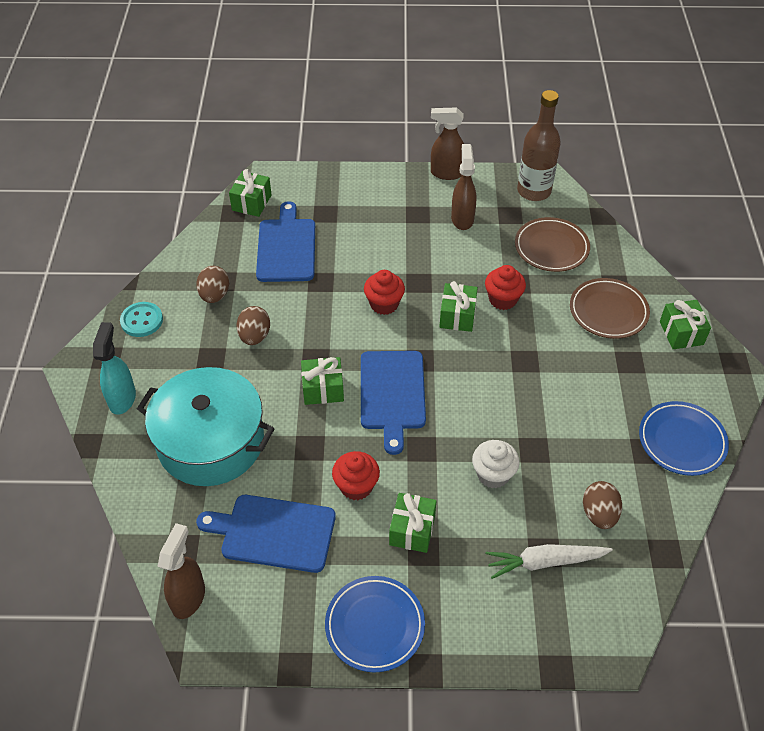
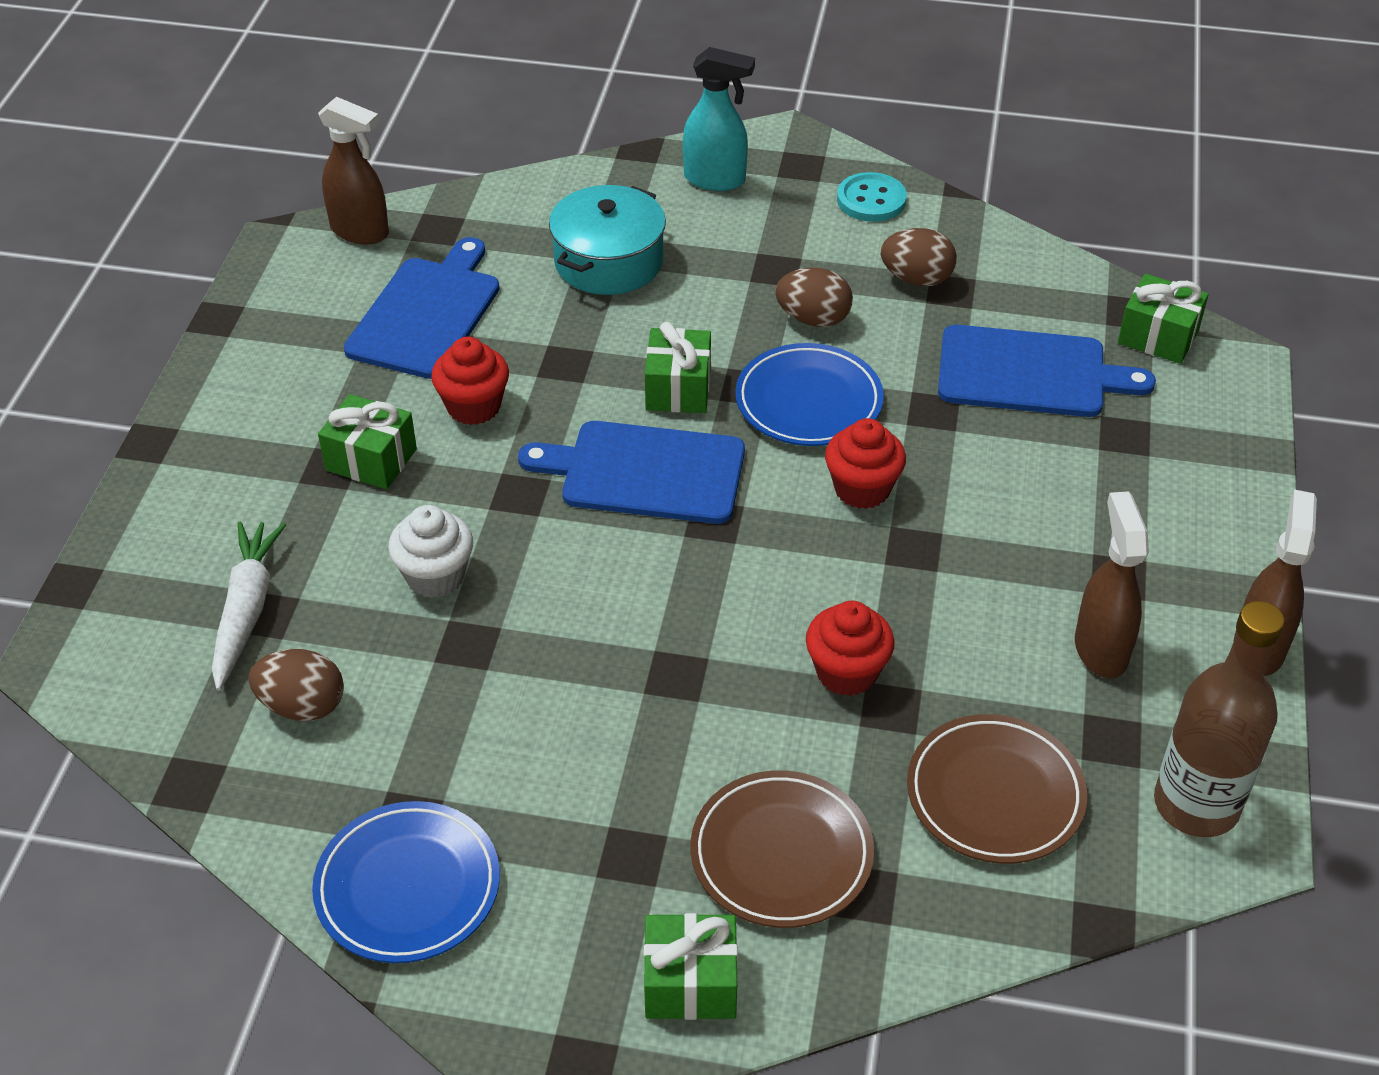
camera: 100 degrees right, 5 degrees down
(211, 442) = (608, 261): turquoise pot -> turquoise pot, size x0.65
(375, 625) = (236, 399): blue plate -> blue plate (808, 401)
(457, 316) = (813, 591): green gift -> none
(462, 219) = (1100, 649): brown spray bottle -> brown spray bottle turned 105 degrees counterclockwise

